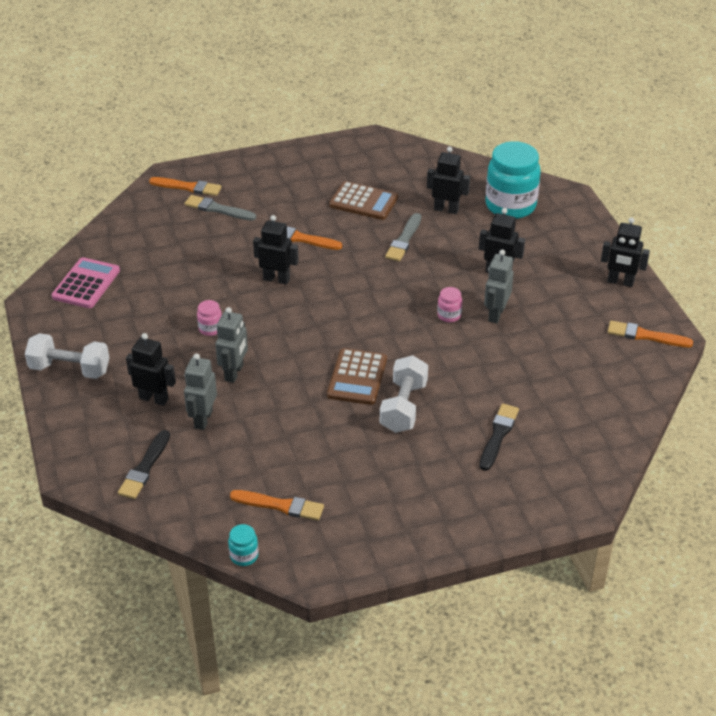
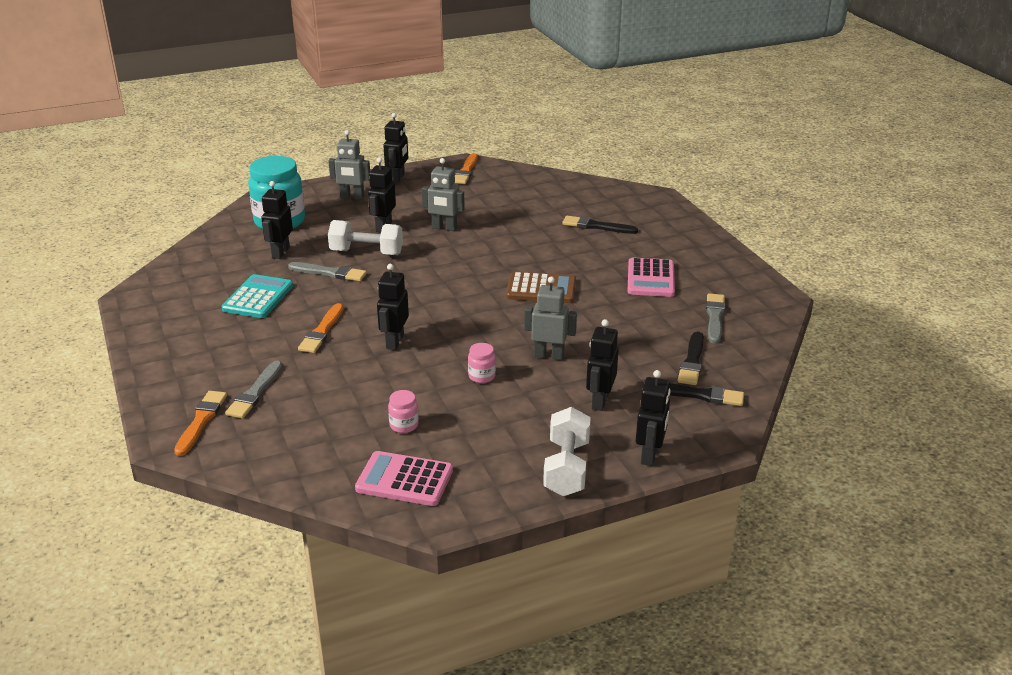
camera: 95 degrees left, 10 degrees down
(69, 420) = (650, 455): none -> black robot
(201, 472) = (692, 361): none -> black brush
(203, 419) = (621, 367): grey robot -> grey robot (352, 197)
(244, 556) = (779, 330): turquoise jar -> none
(280, 505) = (714, 317): orange brush -> grey brush
(363, 201) = (258, 297): brown calculator -> turquoise calculator
(369, 465) = (651, 278): none -> pink calculator
(403, 407) = (574, 266): white dumbbell -> white dumbbell (366, 252)
(449, 315) = (447, 248): pink jar -> pink jar (404, 425)

